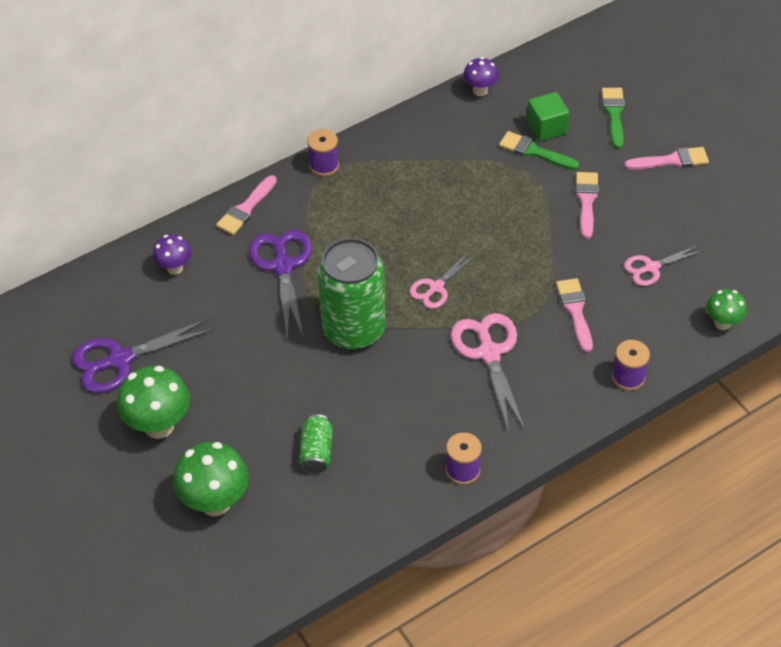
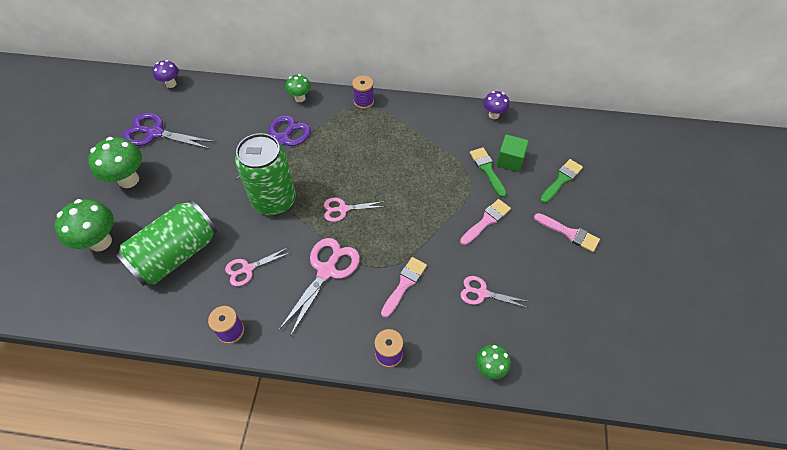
camera: 40 degrees right, 5 degrees up
(174, 268) = (233, 105): purple mushroom -> purple mushroom (171, 84)
(246, 209) = (300, 98): pink brush -> green mushroom
(316, 452) = (176, 254): green can -> green can, size x2.19
(409, 409) = (247, 269): none -> pink scissors

